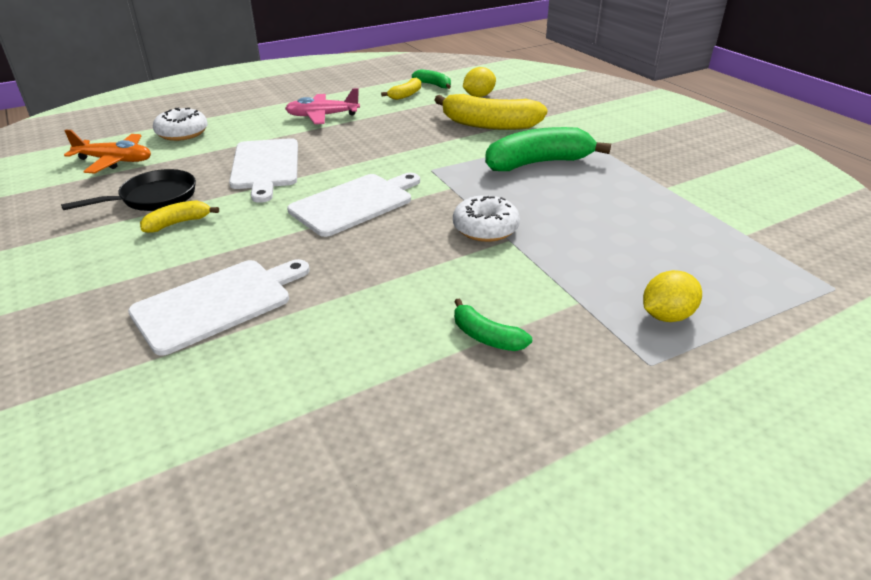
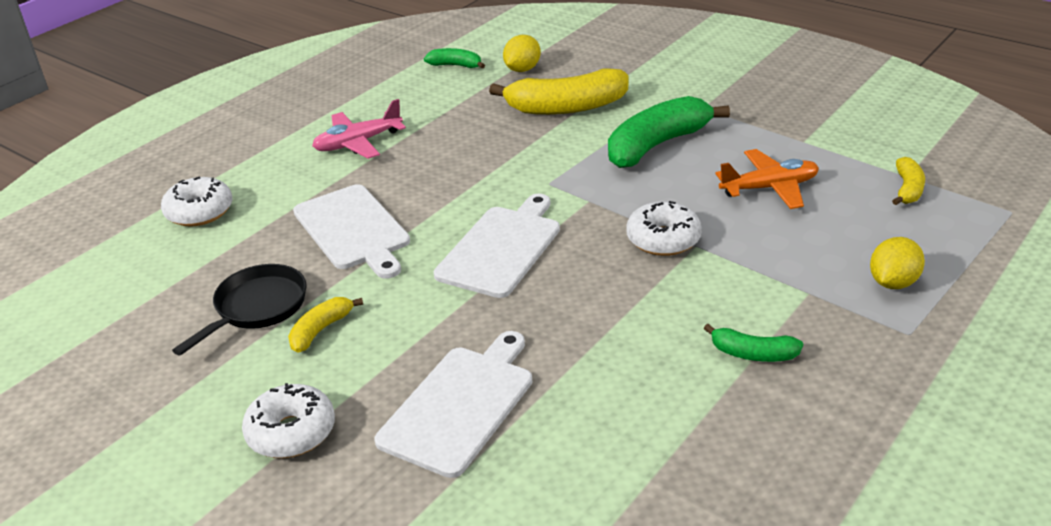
camera: 20 degrees left, 0 degrees up
(87, 284) = (291, 432): none -> white donut
(115, 161) = (151, 273): orange plane -> orange plane (769, 188)
(406, 95) = (434, 88): yellow banana -> yellow banana (907, 189)

